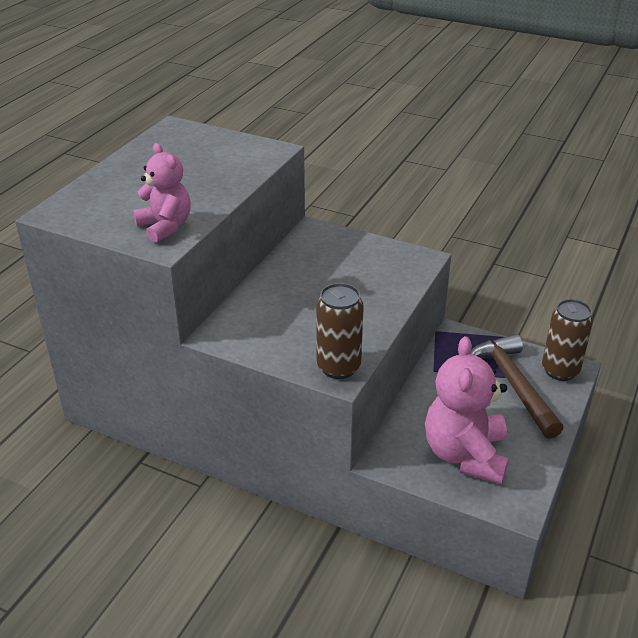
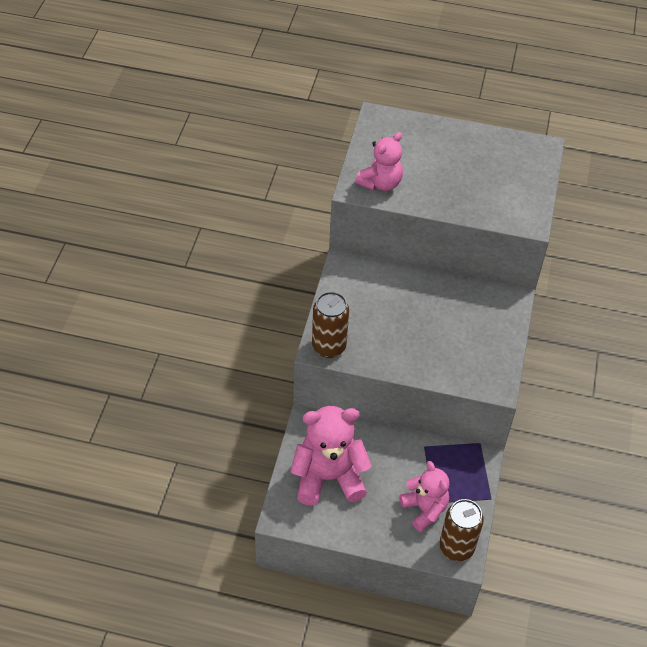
camera: 75 degrees right, 15 degrees up
(513, 385) = (424, 509): brown hammer -> pink teddy bear

